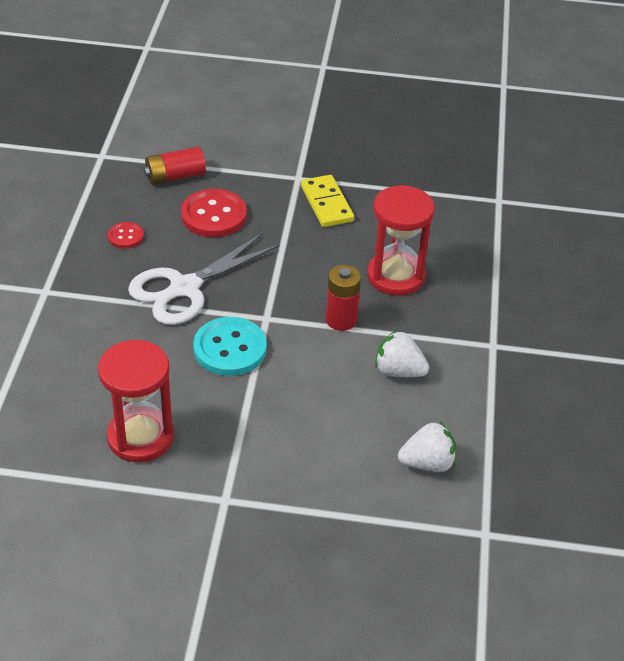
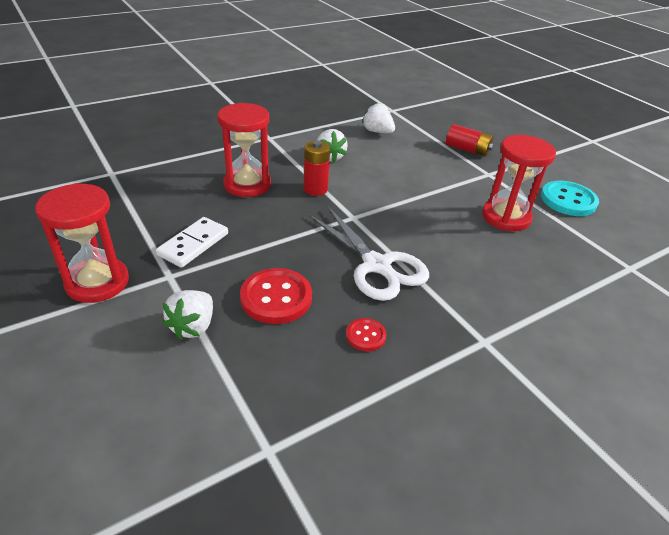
camera: 130 degrees left, 5 degrees down
(175, 176) = (245, 358): red battery -> red battery (467, 150)
(184, 289) = (377, 266): white scissors -> white scissors turned 45 degrees clockwise
(230, 167) = (193, 326): none -> white strawberry
(230, 348) = (398, 218): turquoise button -> turquoise button (568, 200)
(326, 145) = (97, 282): none -> red hourglass
(326, 204) = (193, 244): yellow domino -> white domino

